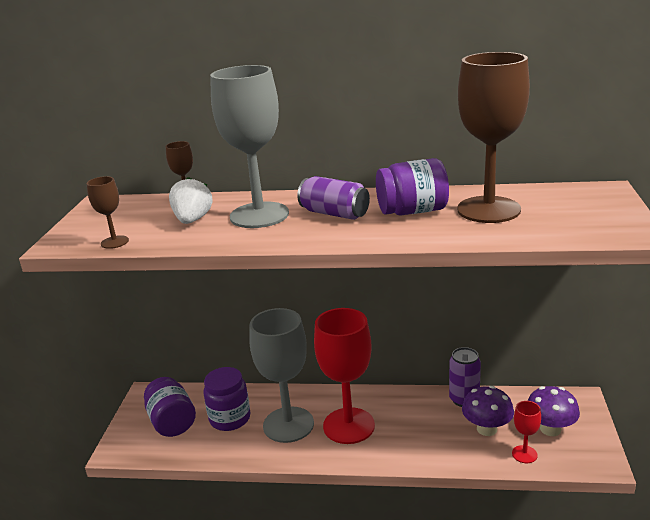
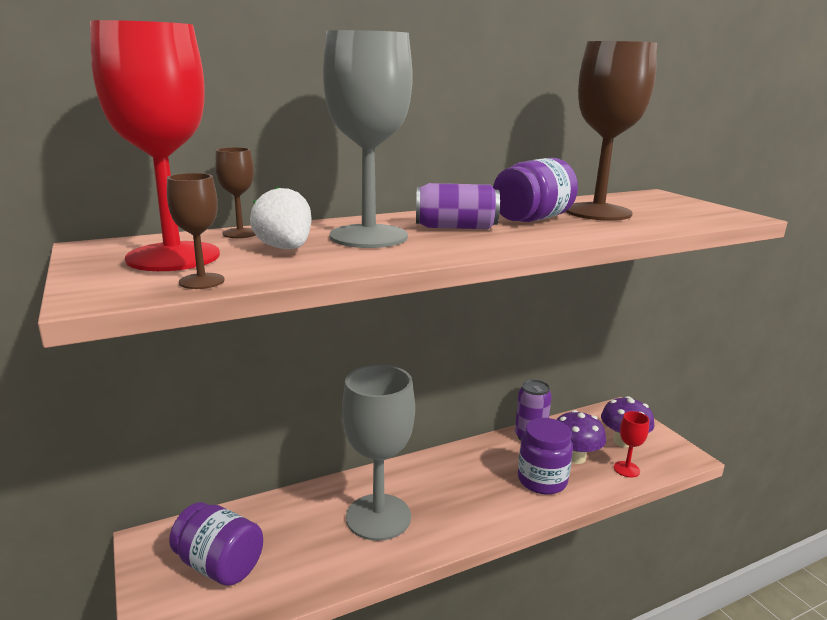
camera: 35 degrees left, 5 degrees down
(230, 418) = (299, 534): purple jar -> purple jar (542, 480)
(349, 426) = (446, 496): red goblet -> red goblet (173, 257)

